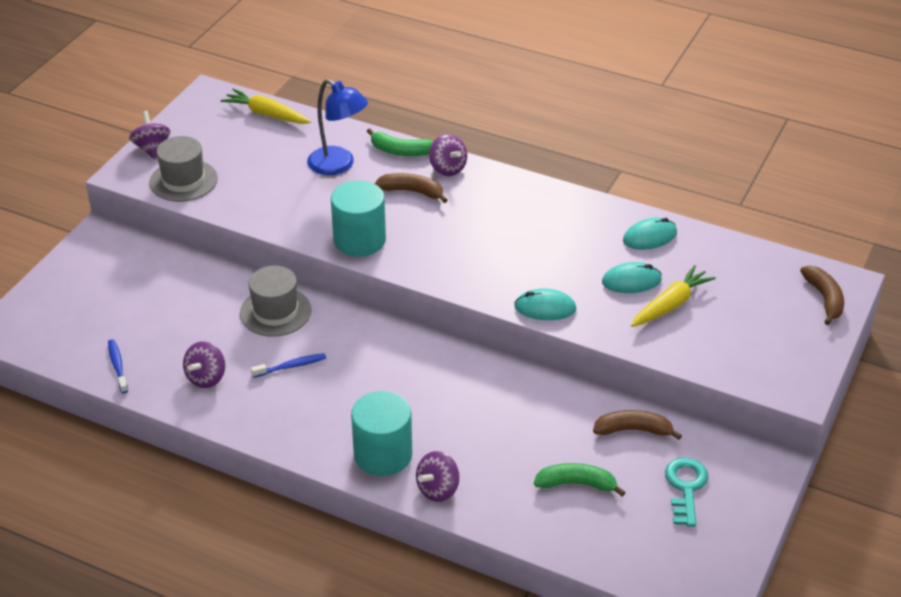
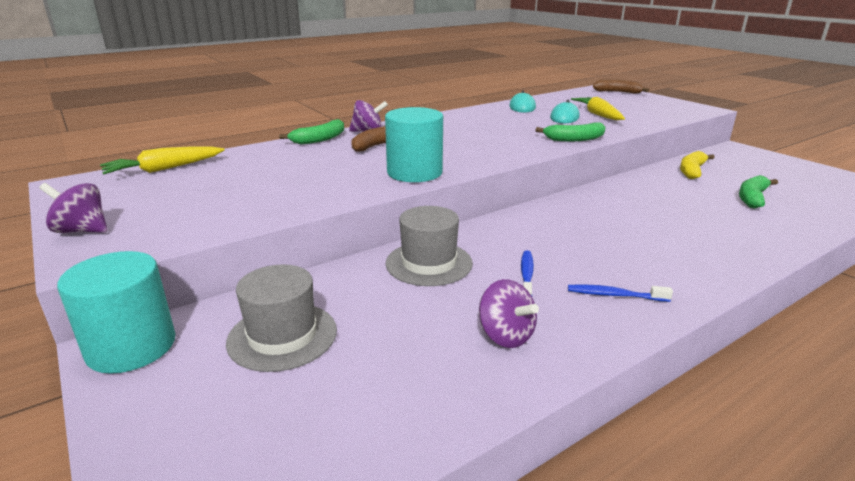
camera: 60 degrees left, 15 degrees down
(117, 366) = (417, 411): blue toothbrush -> blue toothbrush (614, 295)
(183, 180) = (177, 226): grey hat -> grey hat (282, 336)
(338, 165) = (296, 160): blue lamp -> none
(383, 454) = (696, 261): turquoise cylinder -> turquoise cylinder (131, 347)
(438, 489) = (755, 248): purple spinning top -> none
(545, 308) = (574, 139): turquoise mouse -> green banana
(633, 430) = (692, 171): brown banana -> yellow banana
(686, 487) = (759, 171): turquoise key -> none

